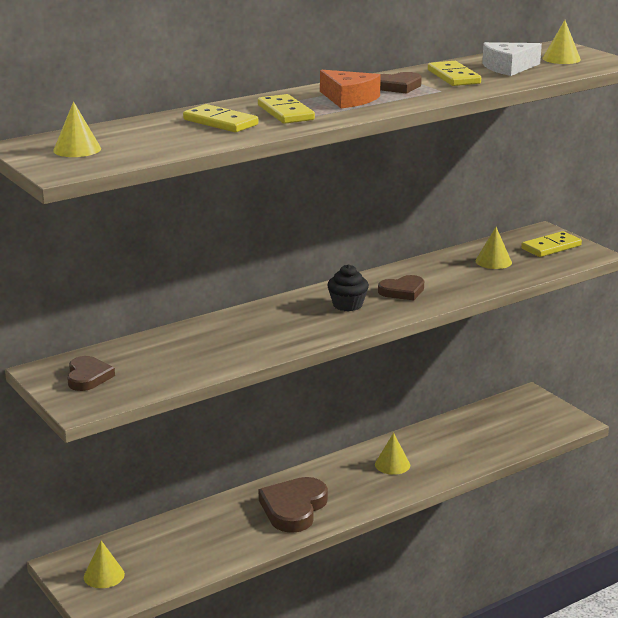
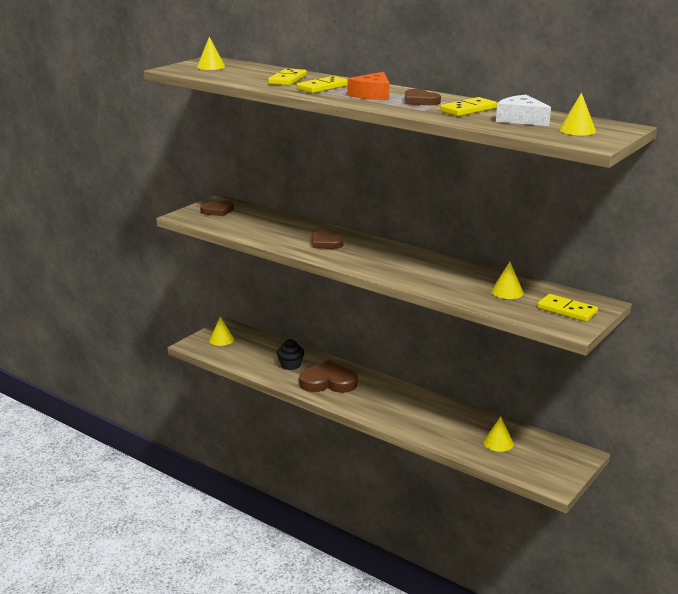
camera: 70 degrees right, 0 degrees up
(347, 305) = (373, 256): black cupcake -> black cupcake (290, 365)
(392, 464) = (412, 408): yellow cone -> yellow cone (498, 443)
(402, 291) = (414, 268): brown heart -> brown heart (325, 243)

